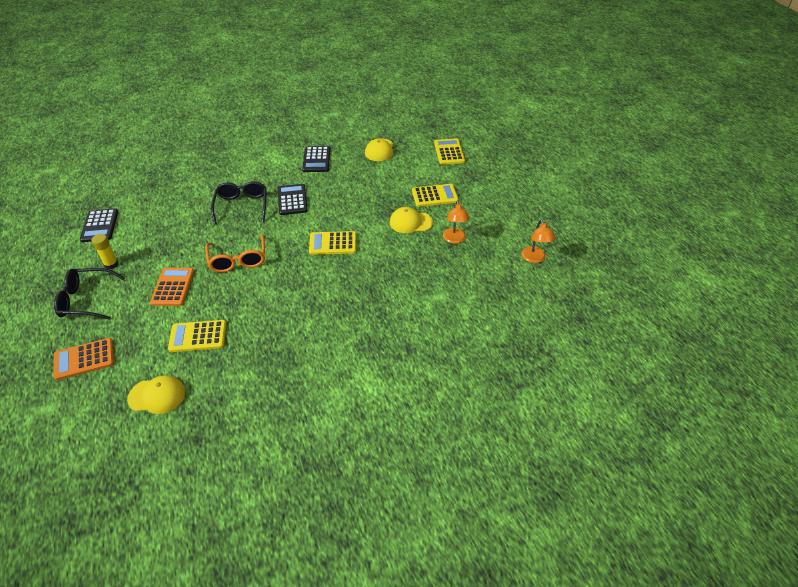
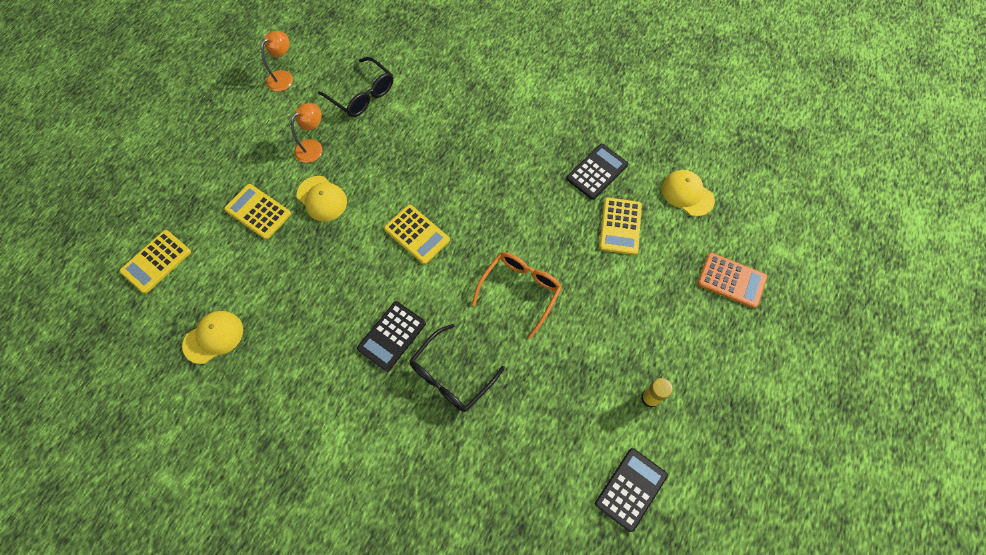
camera: 135 degrees left, 20 degrees up
(86, 300) = (699, 360): black glasses -> black glasses (362, 95)
(173, 287) = (606, 306): orange calculator -> none
(198, 336) = (620, 226): yellow calculator -> yellow calculator turned 60 degrees clockwise
(316, 160) = (295, 388): black calculator -> black calculator (597, 172)

